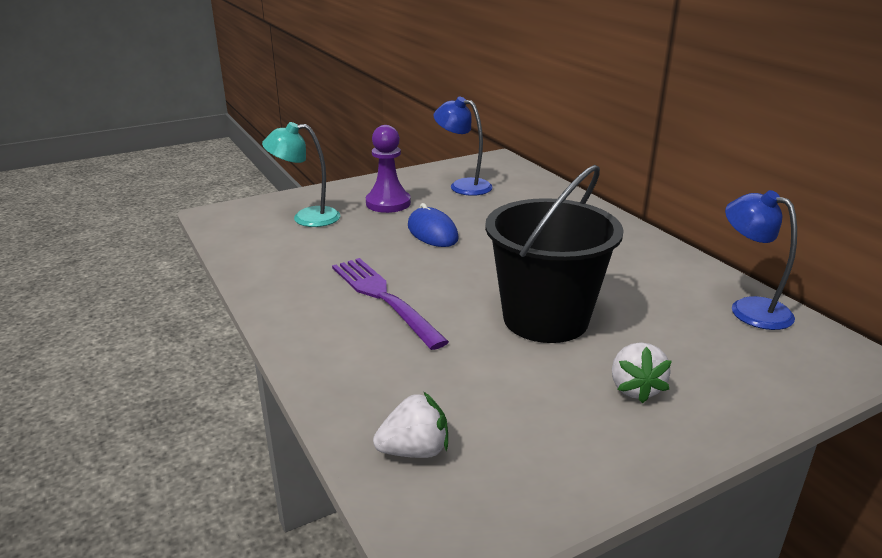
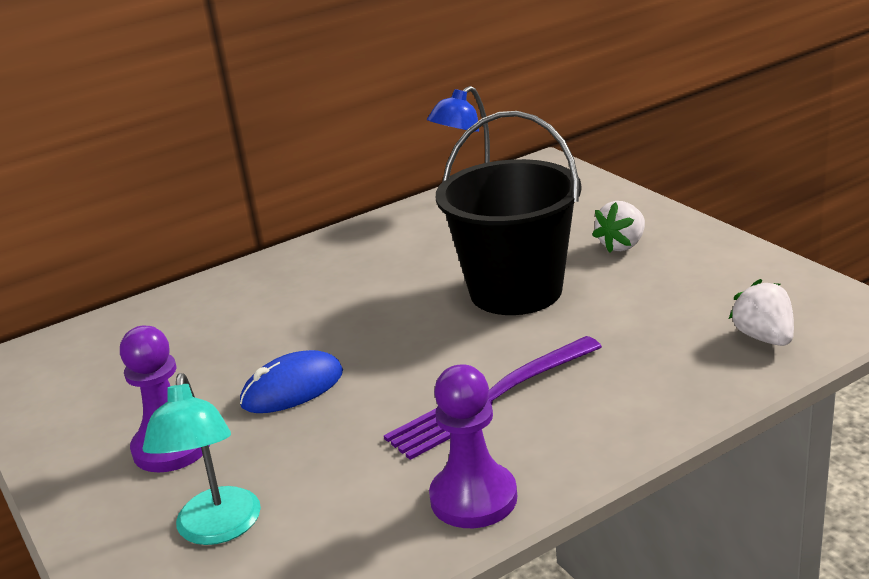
camera: 90 degrees left, 0 degrees up
(279, 287) = (473, 498): none -> purple pawn
(463, 186) = (116, 382): blue lamp -> none
(635, 388) = (622, 245): white strawberry -> white strawberry turned 135 degrees clockwise

